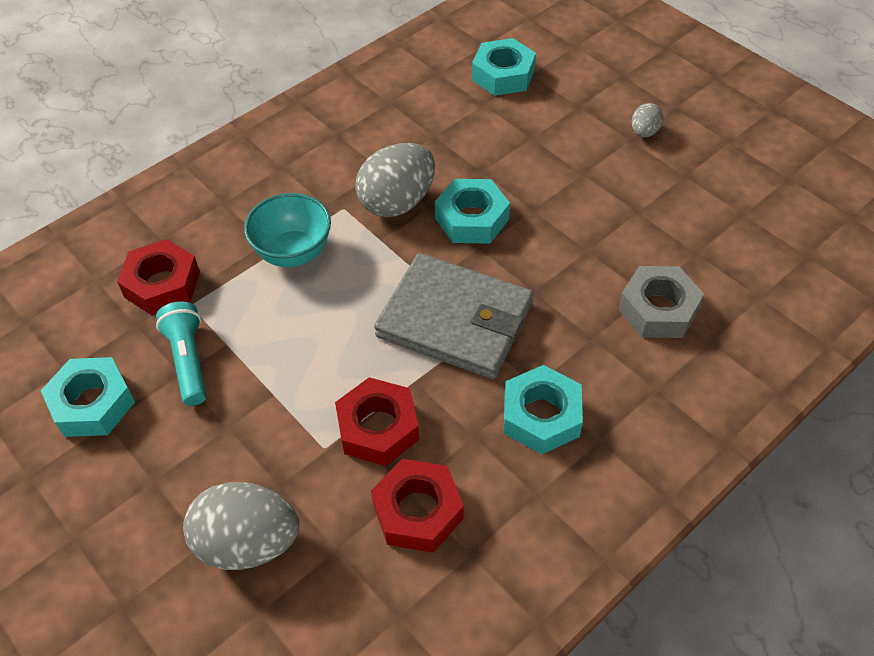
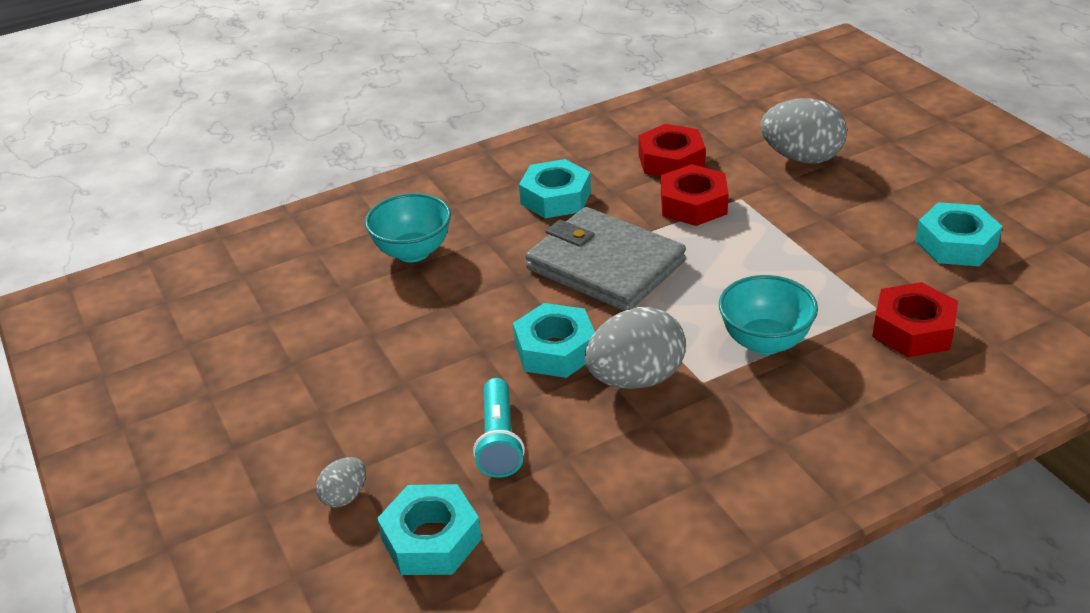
camera: 165 degrees left, 15 degrees down
(188, 360) = (870, 264): turquoise flashlight -> turquoise flashlight (499, 441)
(644, 132) = (298, 420): grey egg -> grey egg (344, 496)
(658, 309) = (413, 252): grey nut -> turquoise bowl

